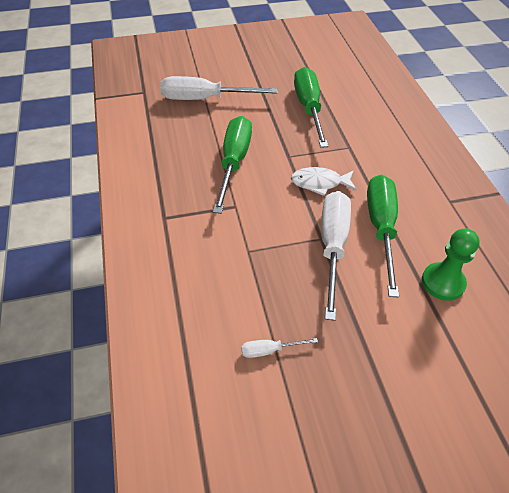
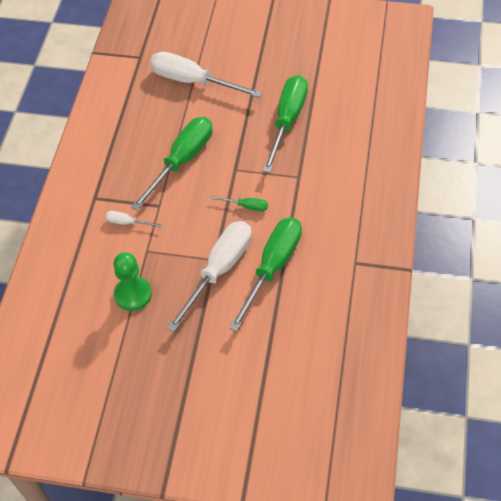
camera: 25 degrees right, 5 degrees up
(269, 350) = (117, 337): white screwdriver -> white screwdriver (127, 223)
(319, 183) = (246, 206): white fish -> green screwdriver
(443, 282) = (291, 333): green pawn -> green pawn (133, 294)

